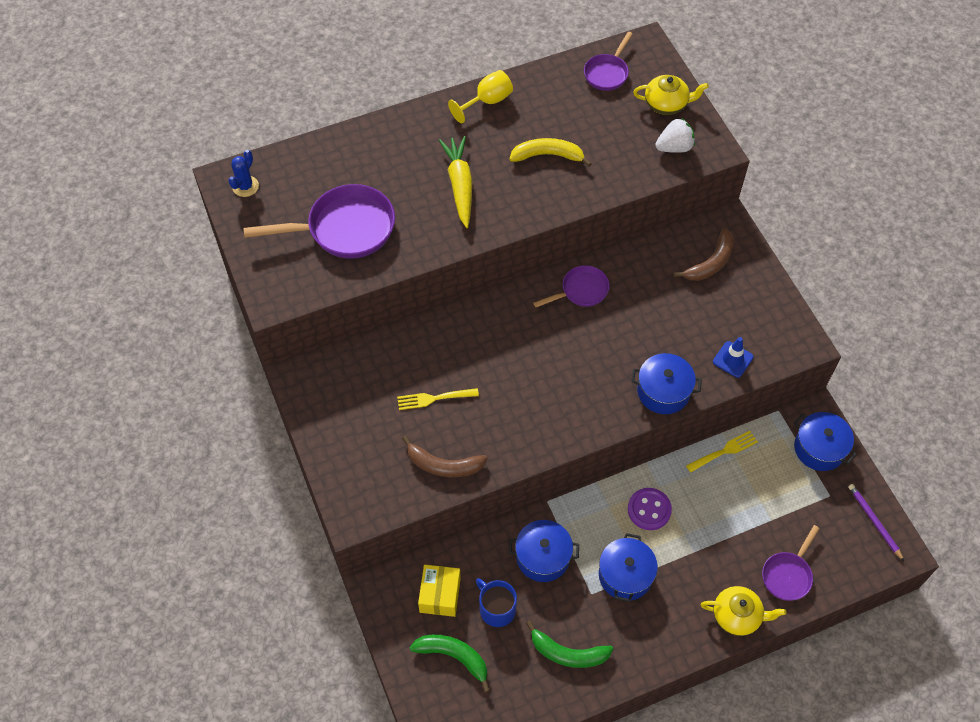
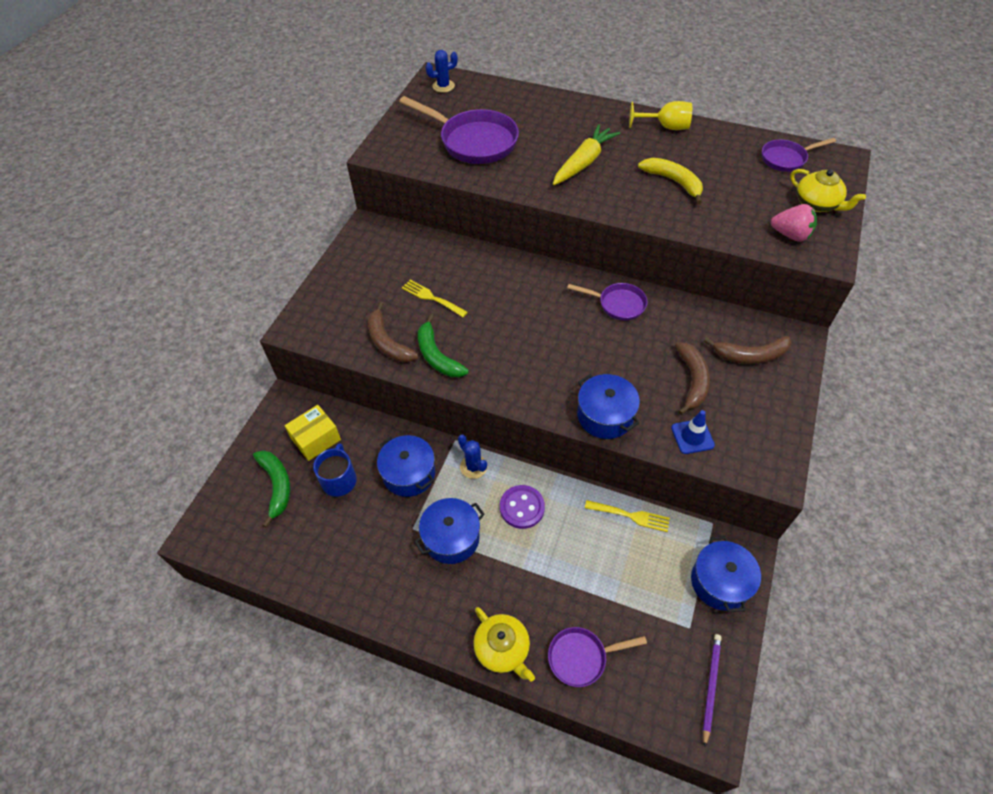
camera: 45 degrees right, 5 degrees down
(567, 653) = (348, 554): green banana -> green banana (437, 356)
(583, 510) = (473, 467): none -> blue cactus
(674, 147) = (790, 235): white strawberry -> pink strawberry
(692, 315) = (692, 381): none -> brown banana

